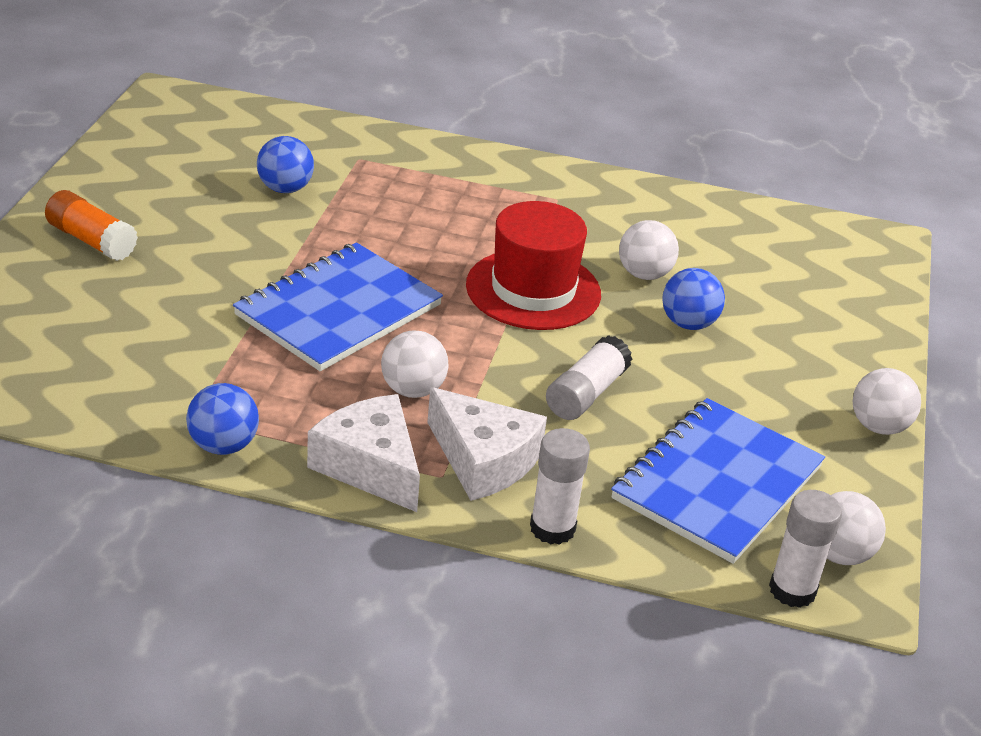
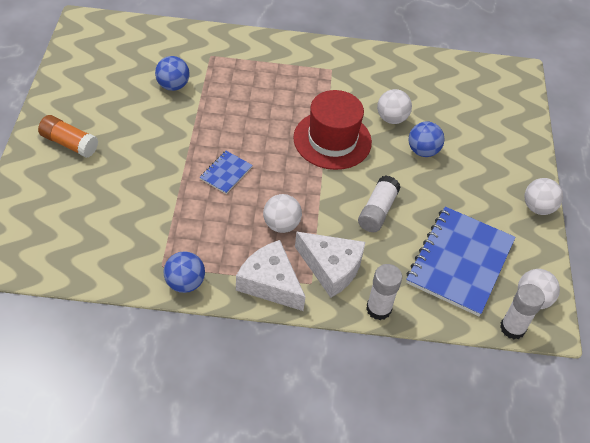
camera: 10 degrees left, 15 degrees up
(338, 310) = (226, 173): blue notebook -> blue notebook, size x0.45

